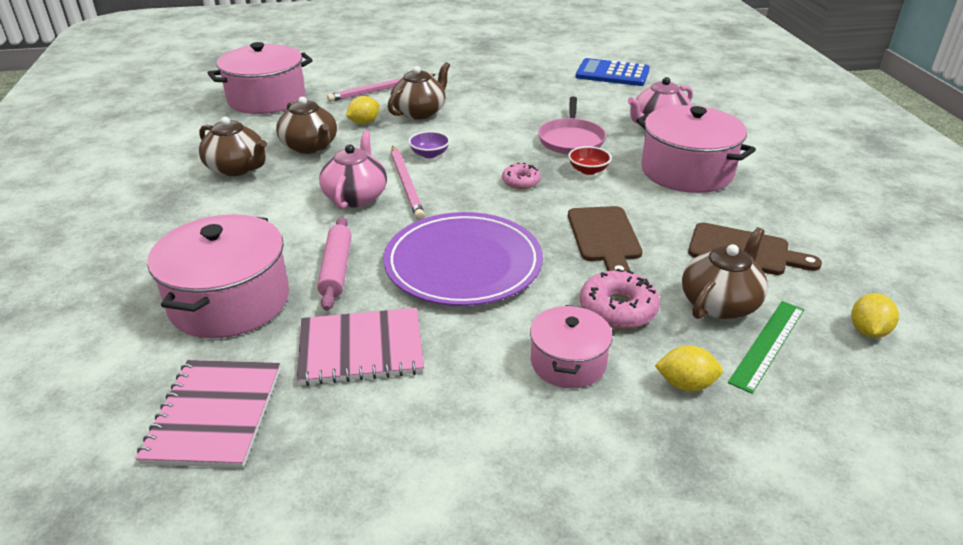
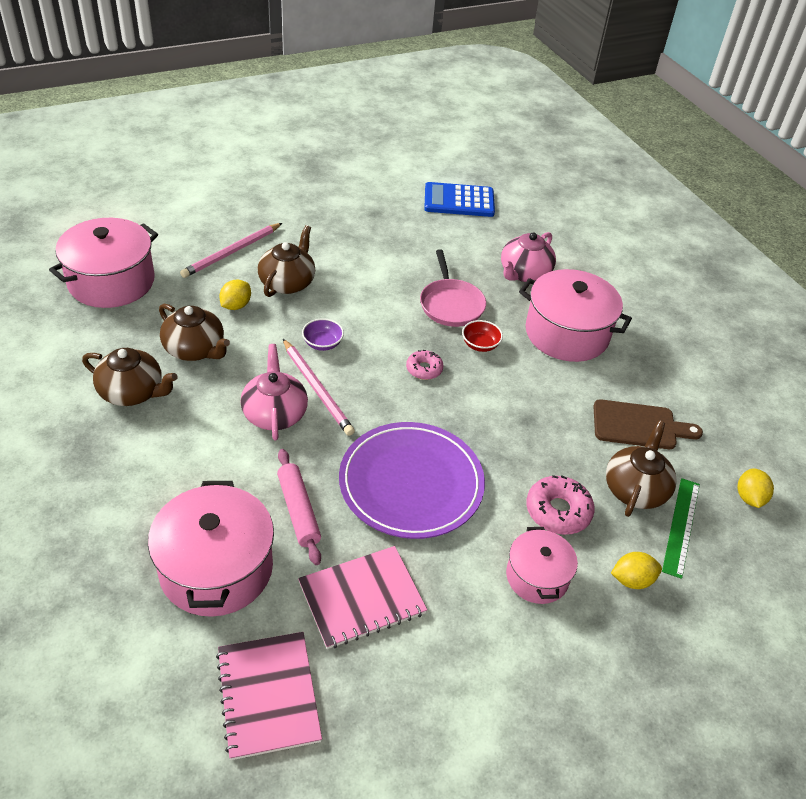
camera: 20 degrees left, 10 degrees up
(604, 237) = (521, 429): brown cutting board -> none

